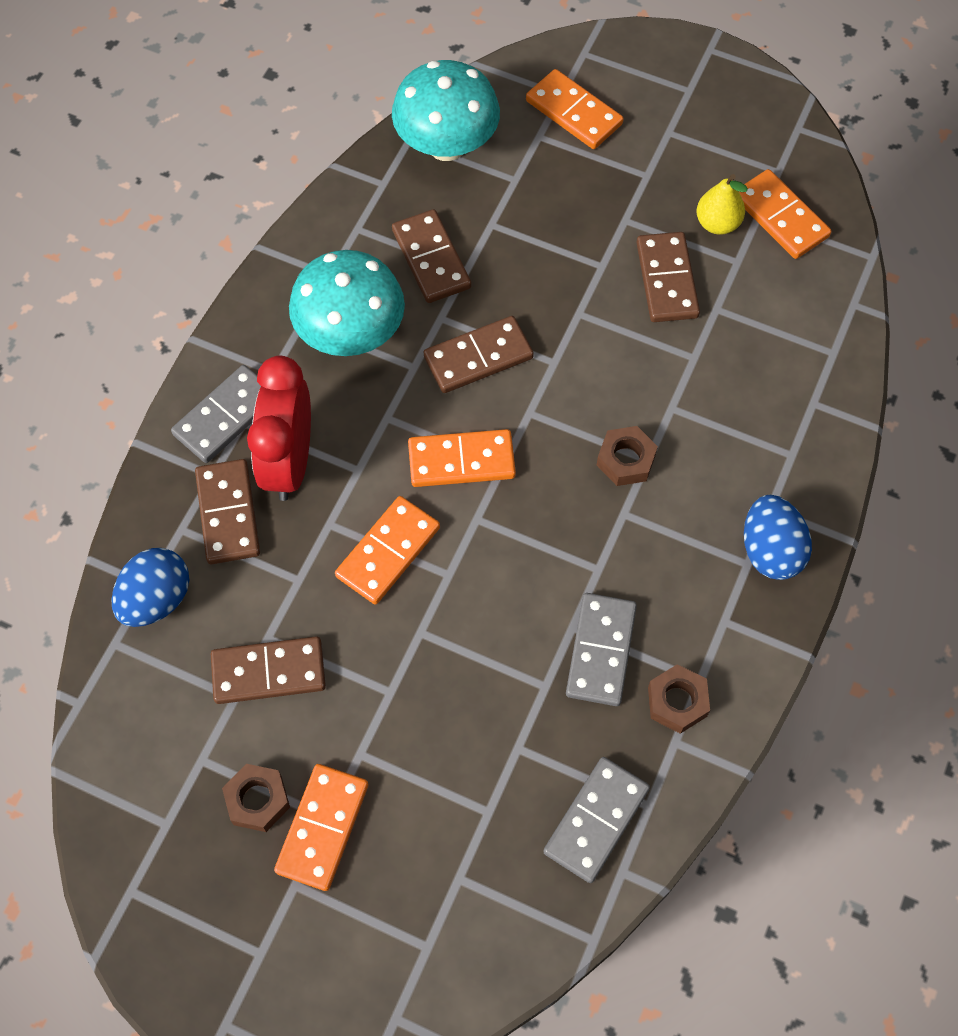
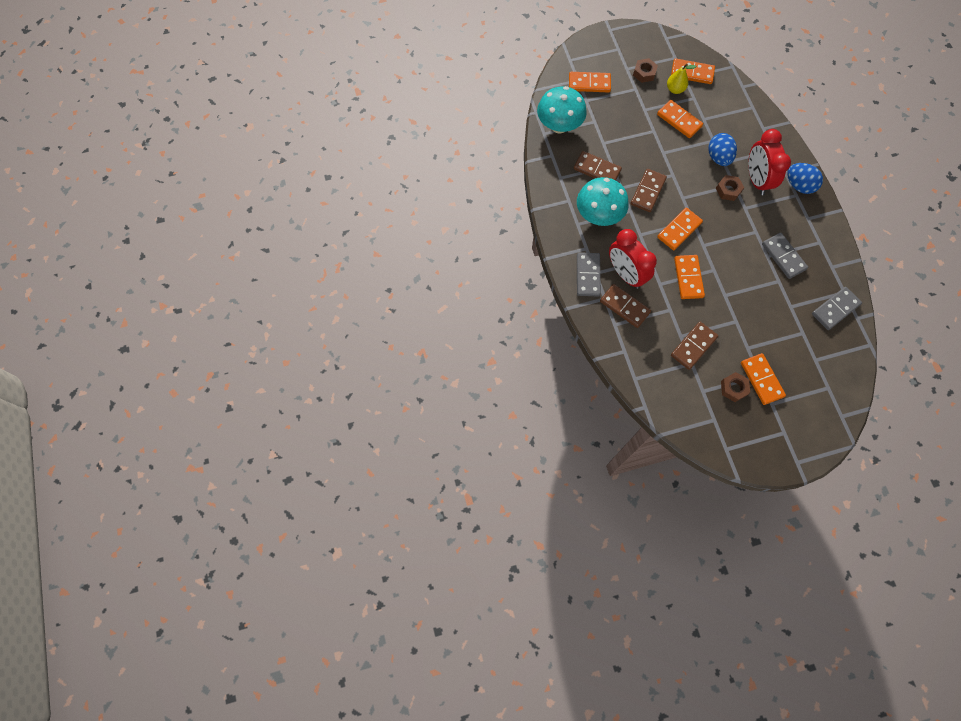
camera: 40 degrees left, 5 degrees up
(156, 599) = (632, 353): blue egg -> blue egg (718, 157)
(596, 820) = (835, 309): grey domino -> grey domino turned 60 degrees clockwise
(666, 280) = (679, 120): brown domino -> orange domino
(677, 702) = (820, 254): brown nut -> brown nut (644, 73)
(698, 481) = (756, 180): none -> red clock

